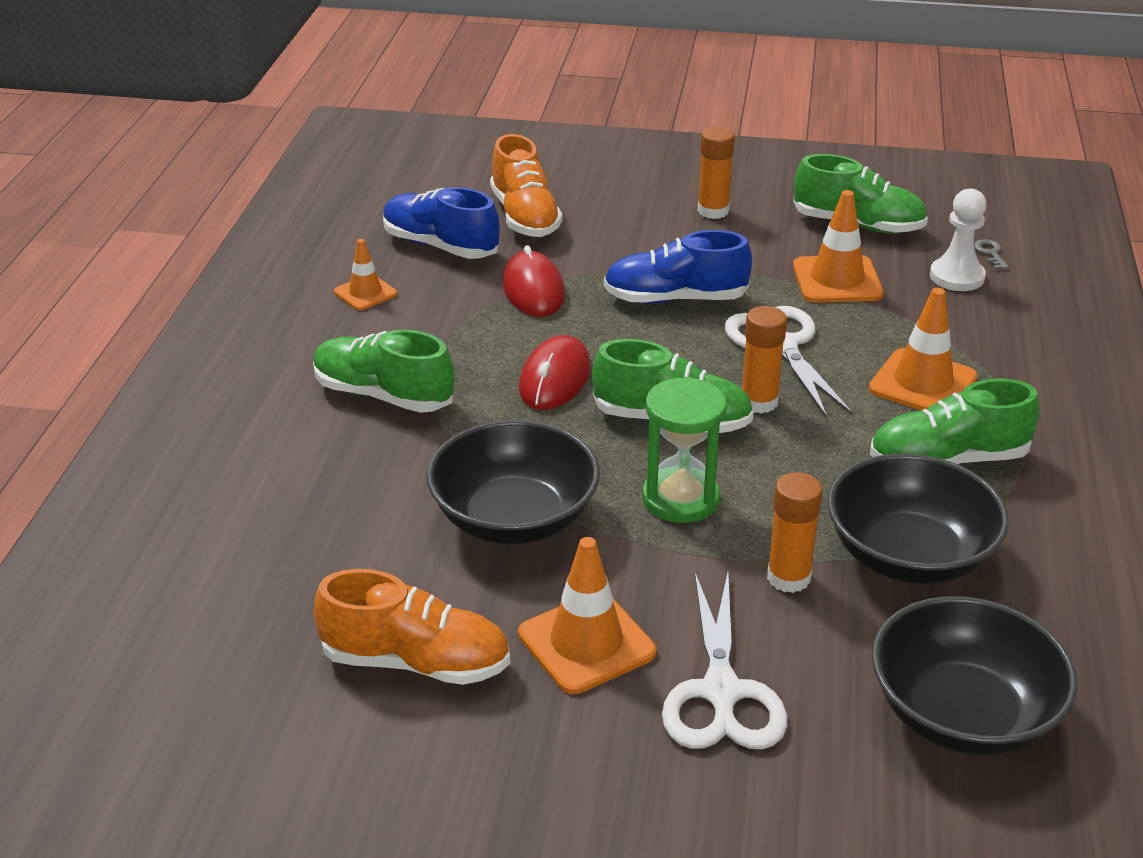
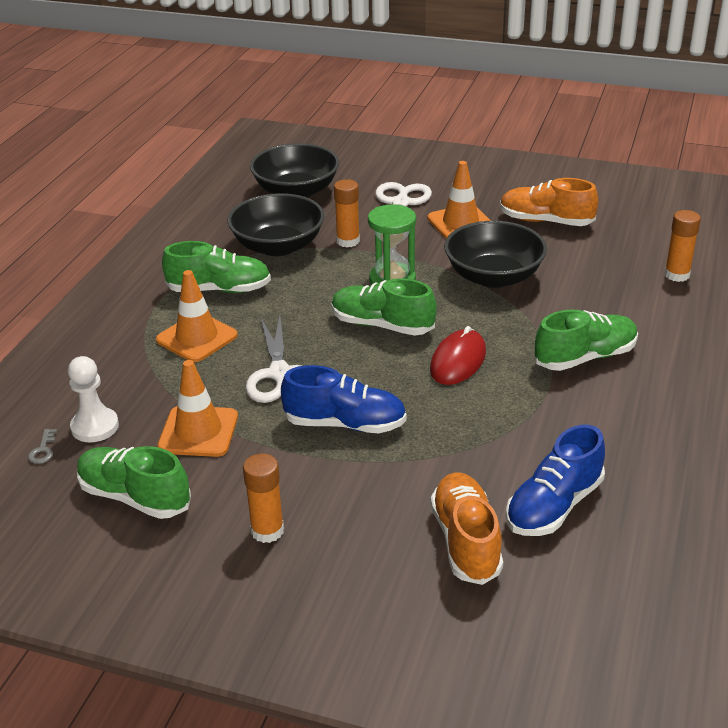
camera: 170 degrees left, 0 degrees up
(365, 293) = (618, 453): orange traffic cone -> none
(383, 395) = (585, 357): green shoe -> green shoe turned 60 degrees counterclockwise
(440, 246) = (553, 506): blue shoe -> blue shoe turned 90 degrees clockwise
(533, 289) = (466, 444): red mouse -> none
(759, 402) = (318, 333): orange glue stick -> orange glue stick (677, 275)

